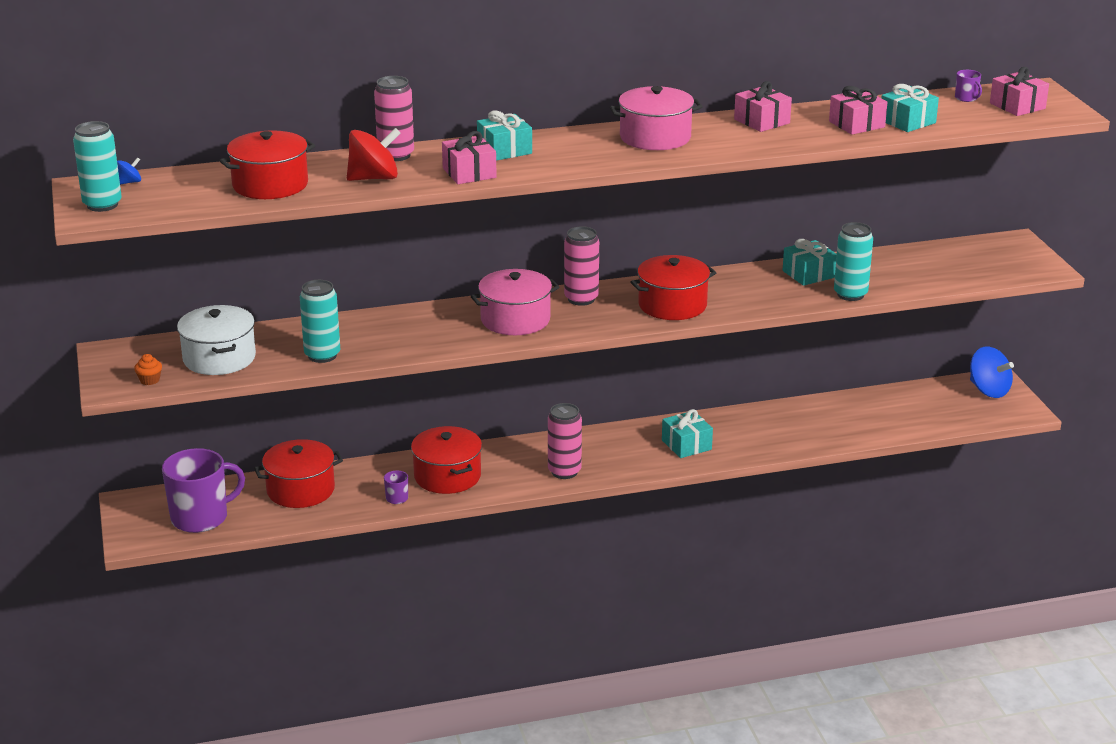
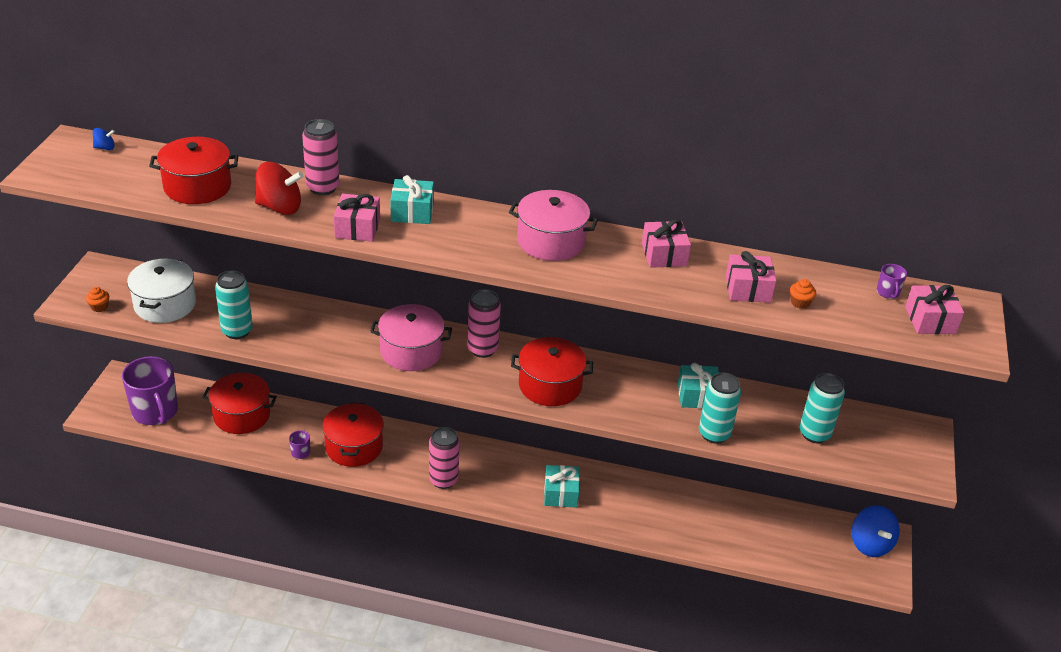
camera: 25 degrees right, 10 degrees up
(102, 205) = (61, 165): turquoise can -> turquoise can (814, 434)
(201, 517) = (155, 412): purple mug -> purple mug turned 60 degrees clockwise
(907, 121) = (800, 303): turquoise gift -> orange cupcake

